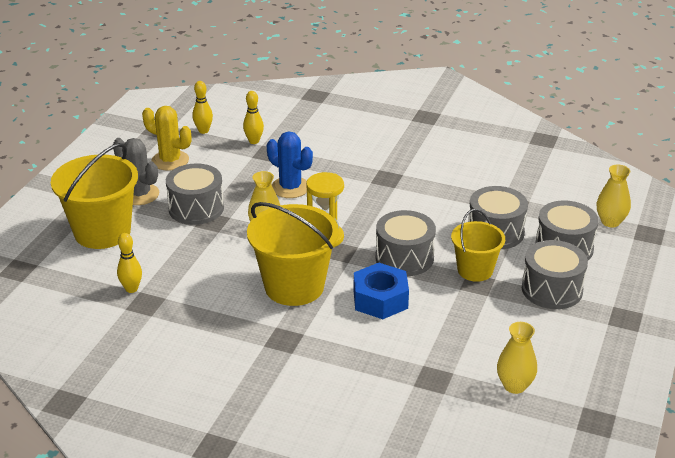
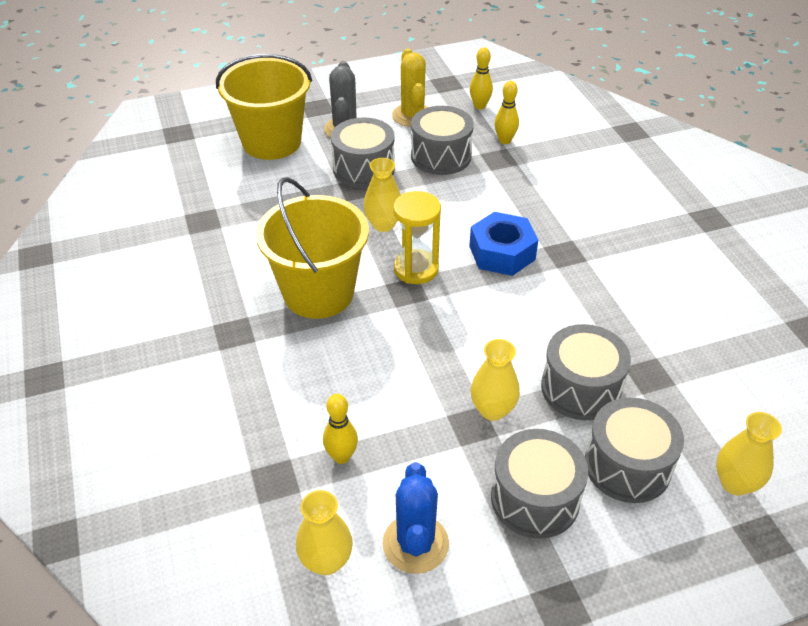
camera: 50 degrees right, 10 degrees up
(131, 289) = (213, 202): yellow bowling pin -> yellow bowling pin (341, 457)
(290, 187) = (464, 202): blue cactus -> blue cactus (415, 544)
(380, 299) = (362, 364): blue nut -> blue nut (502, 253)
(404, 258) = (449, 342): grey drum -> grey drum (441, 156)
(475, 270) = (492, 410): yellow bucket -> yellow vase

